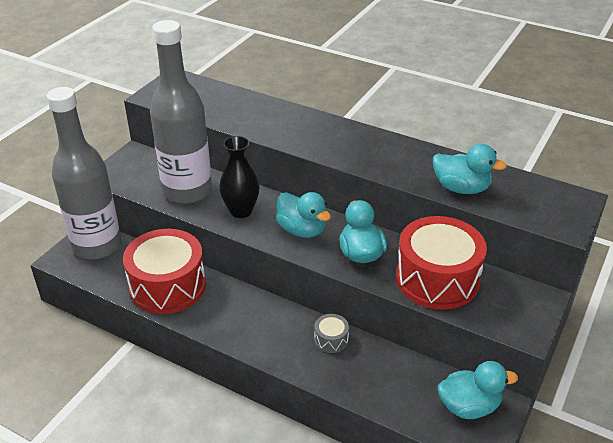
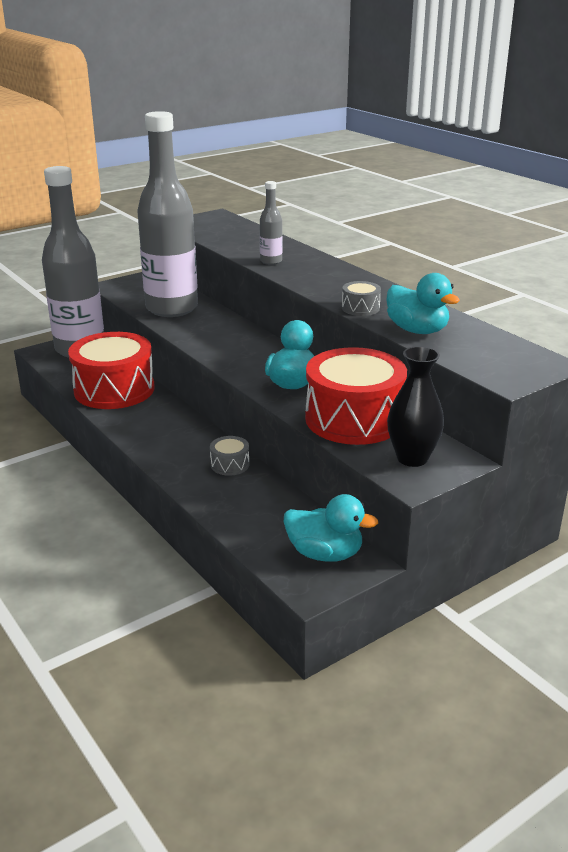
camera: 25 degrees right, 10 degrees down
(241, 211) = (206, 331): black vase -> black vase (412, 458)
(277, 131) = (271, 261): none -> grey bottle
(302, 230) = (251, 355): turquoise duck -> none
(398, 173) = (360, 308): none -> grey drum

